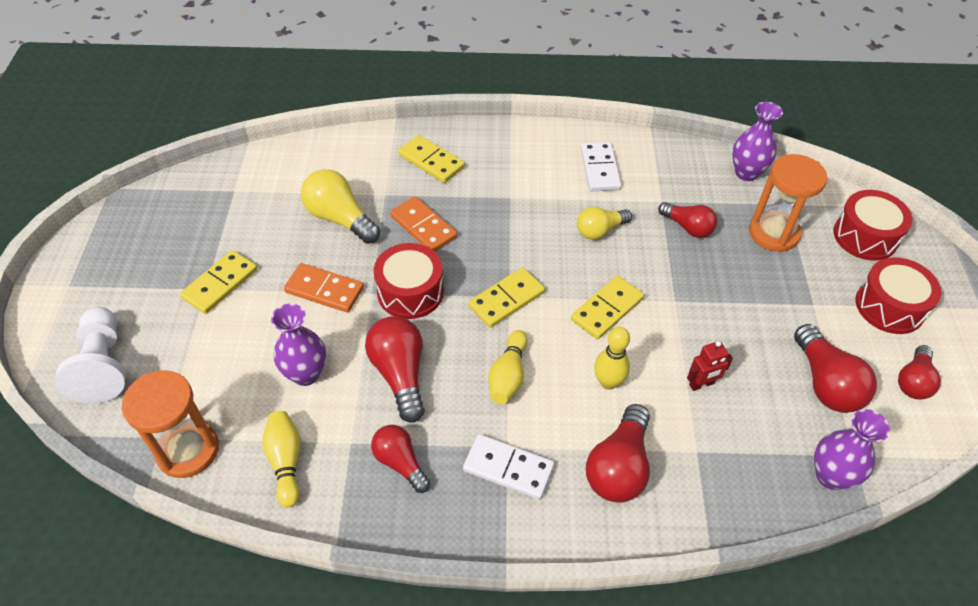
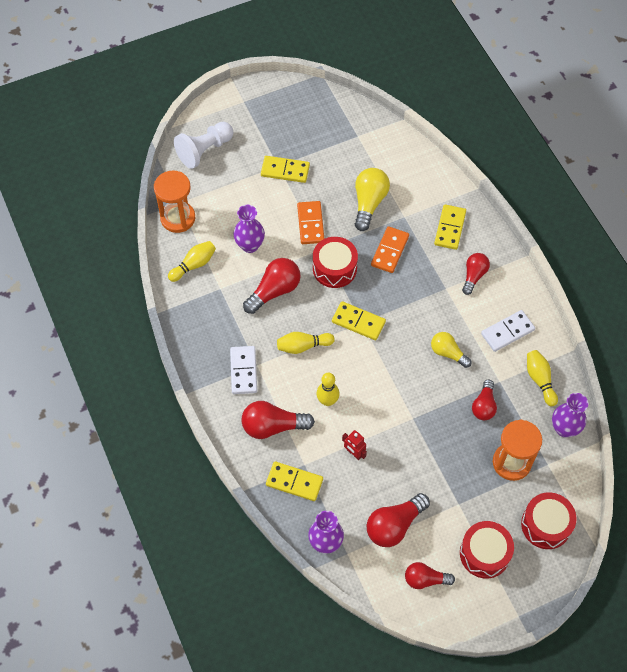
camera: 65 degrees right, 10 degrees up
(400, 463) = (220, 317): red light bulb -> red light bulb (474, 276)
(607, 309) = (383, 381): yellow domino -> yellow domino (294, 482)
(676, 168) = (540, 380): none -> yellow bowling pin

